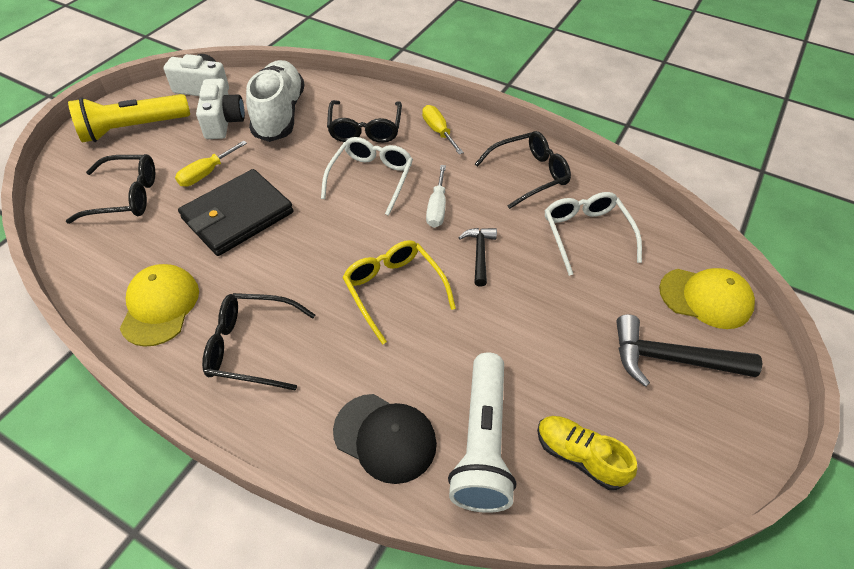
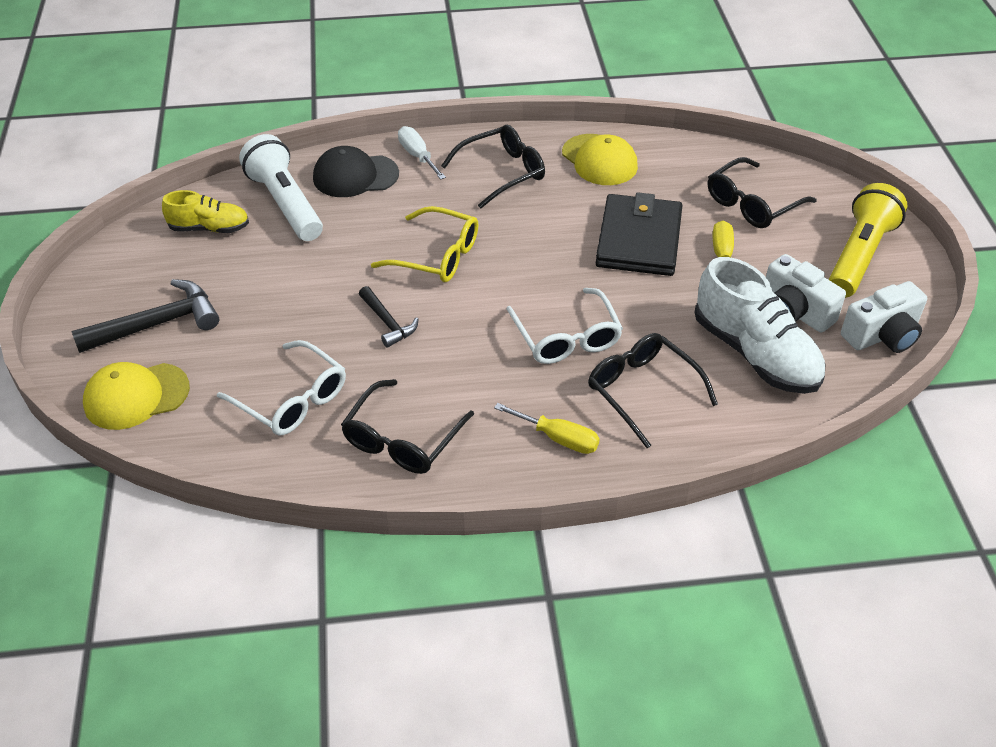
camera: 145 degrees right, 5 degrees down
(437, 208) = (468, 344): white screwdriver -> white screwdriver (417, 156)

